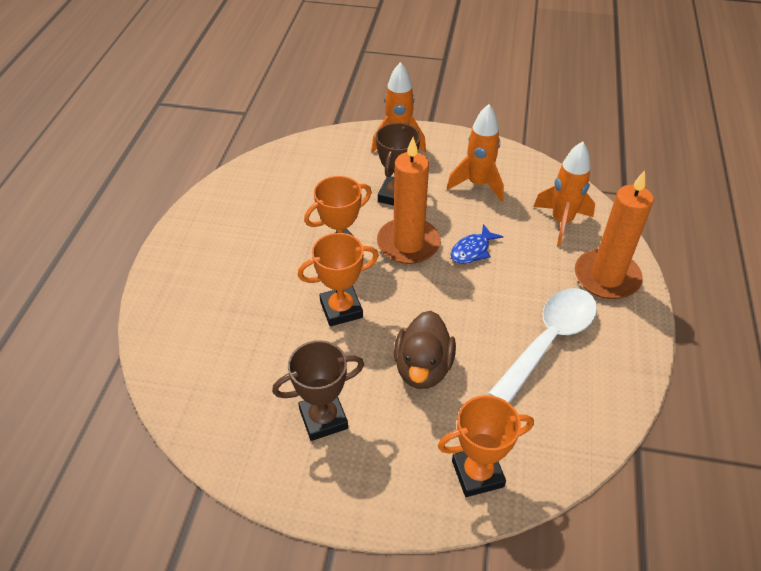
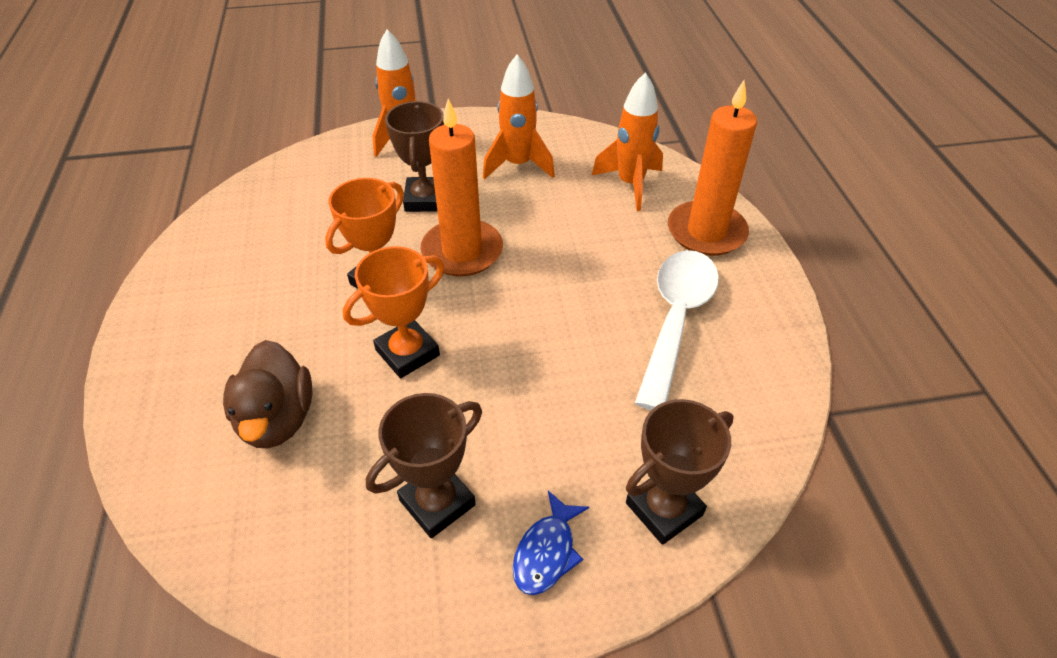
camera: 20 degrees left, 0 degrees up
(423, 368) = (541, 396): brown duck -> brown duck (277, 419)
(472, 250) = (543, 240): blue fish -> blue fish (547, 552)
(477, 473) = (664, 509): orange trophy -> brown trophy

